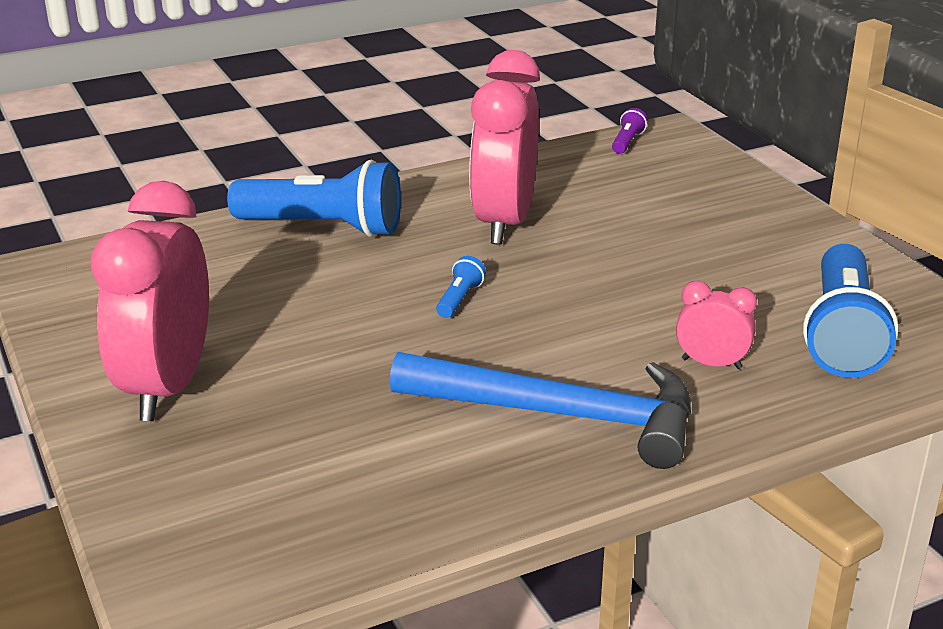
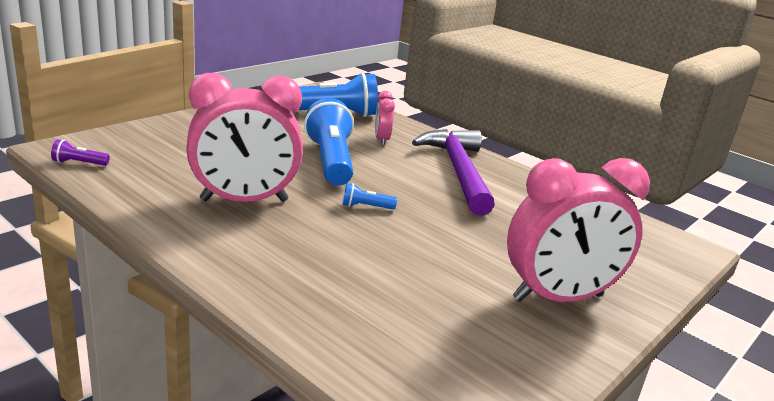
camera: 115 degrees left, 5 degrees down
(323, 227) = (288, 277): blue flashlight -> blue flashlight (330, 161)
(561, 415) = (458, 171): blue hammer -> purple hammer

